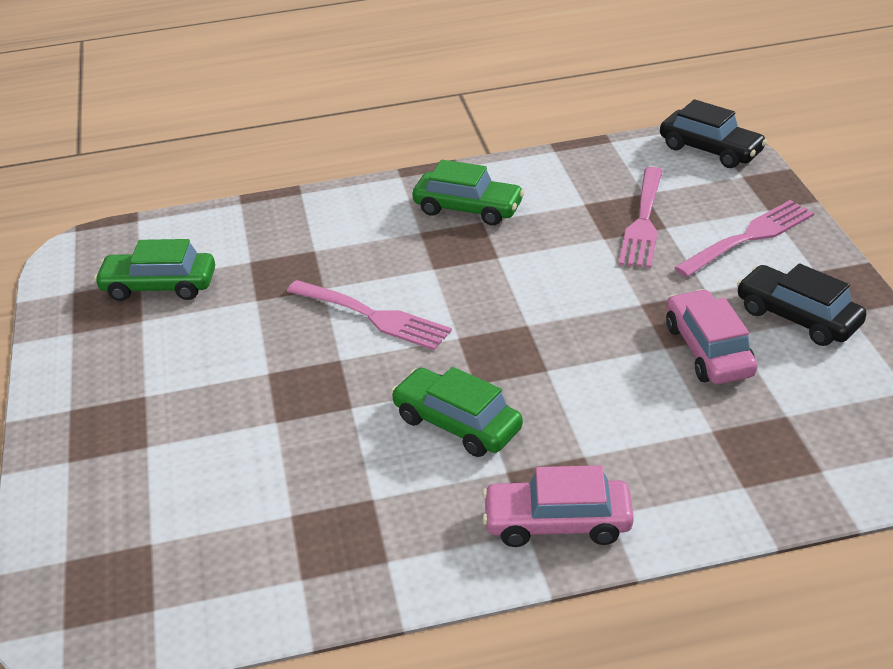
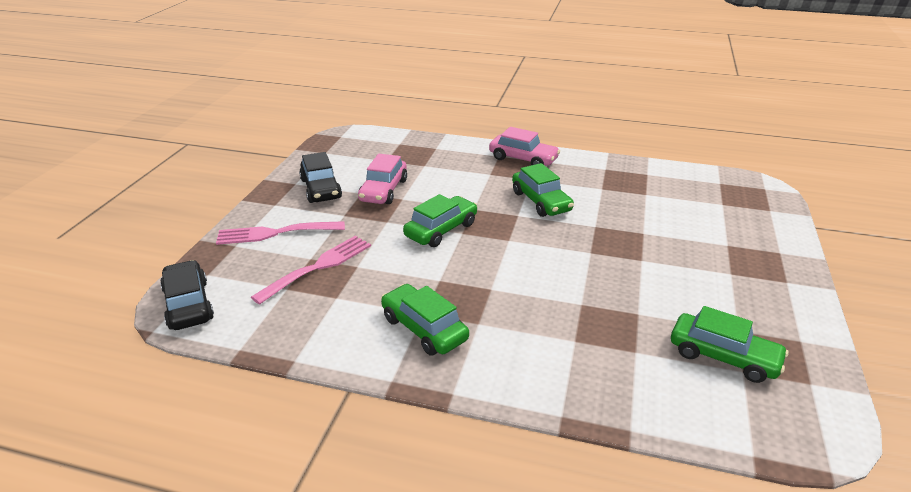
camera: 155 degrees left, 5 degrees down
(373, 316) = (554, 270): pink fork -> none
(557, 317) = (441, 230): none -> green car

